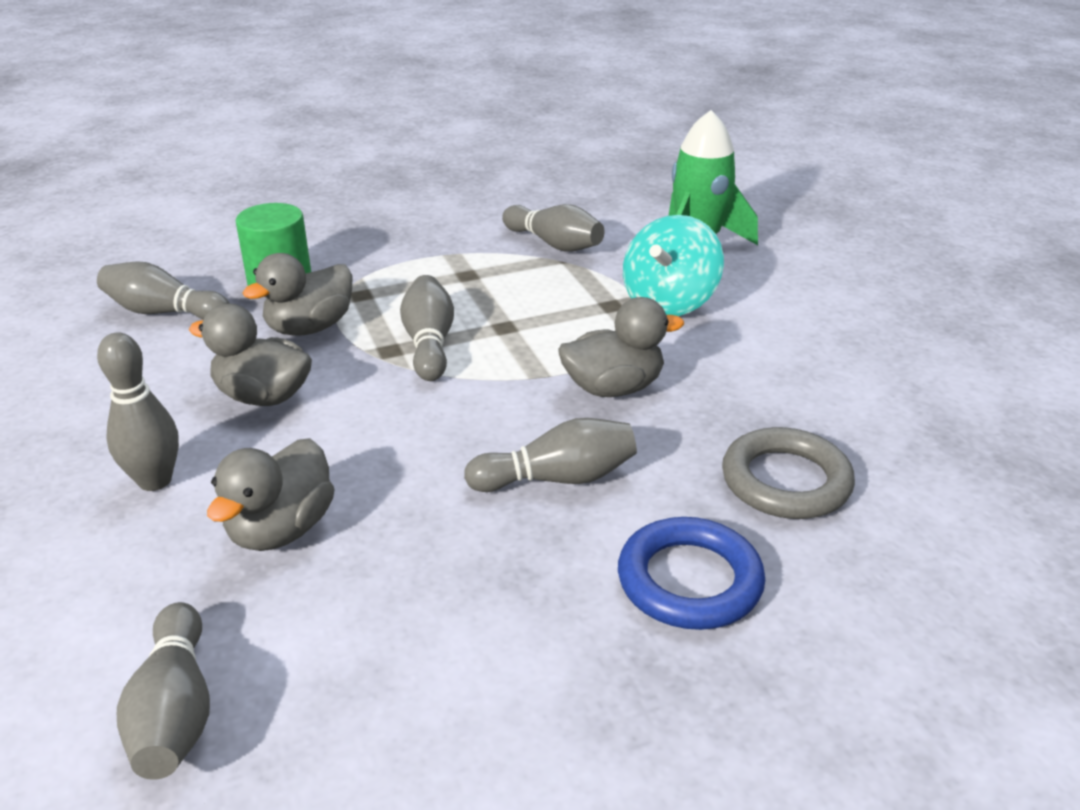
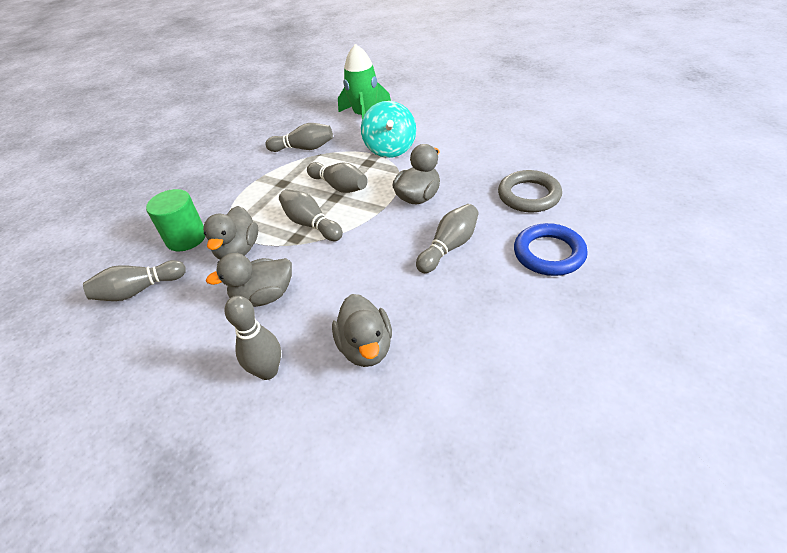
camera: 35 degrees left, 10 degrees up
(175, 712) = (438, 456): grey bowling pin -> grey bowling pin (339, 186)

